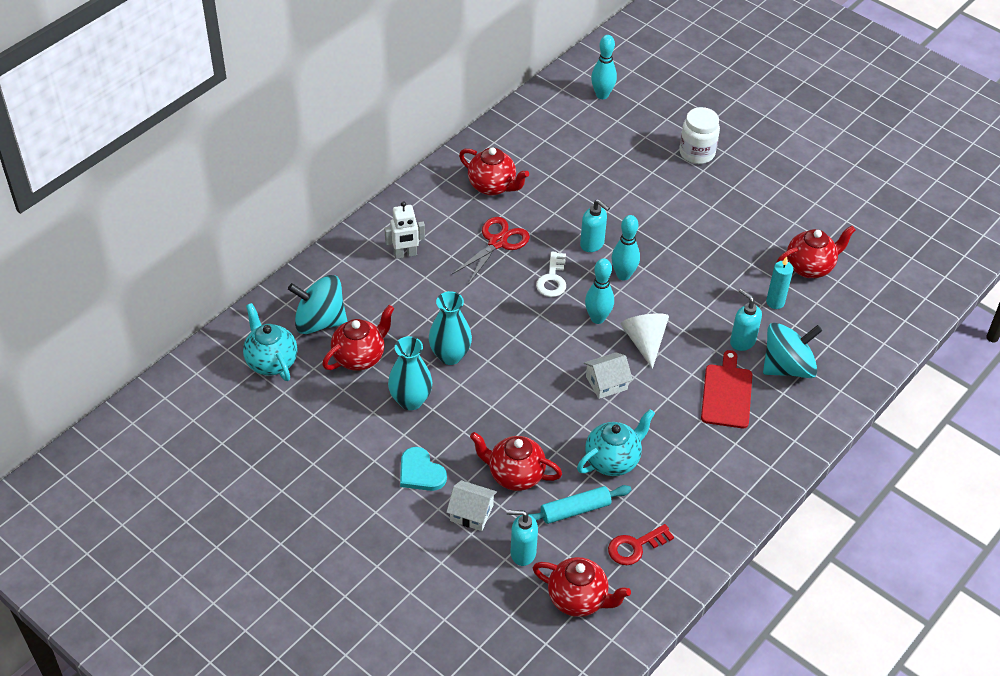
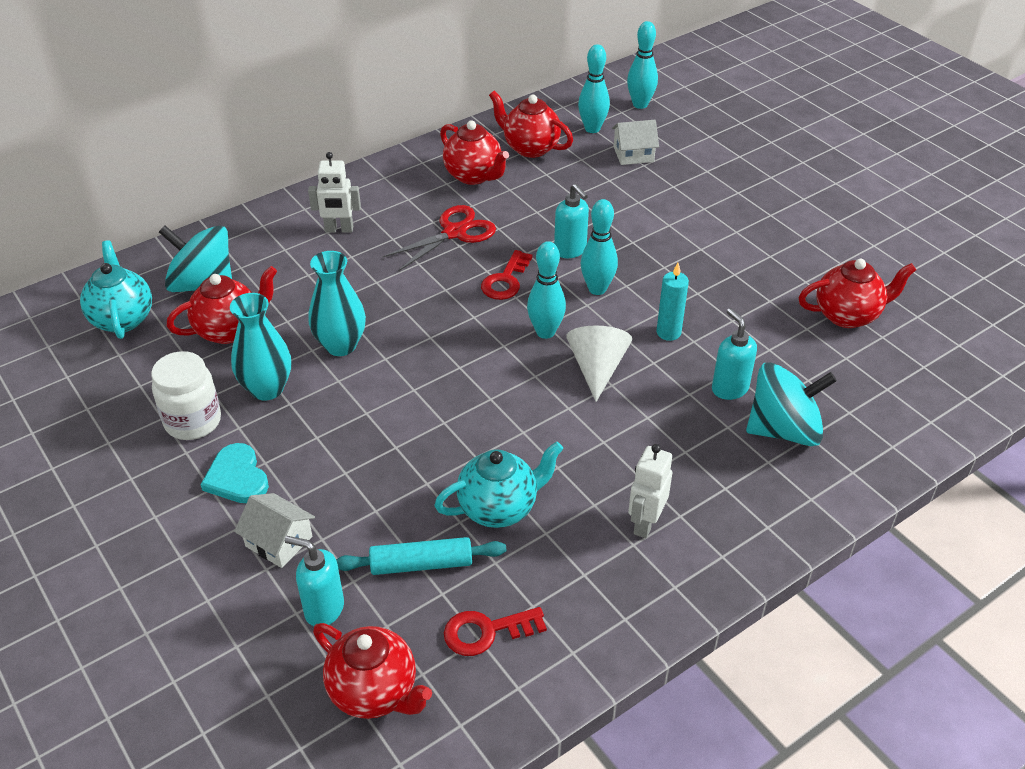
camera: 15 degrees right, 5 degrees down
(515, 475) = (358, 503): red teapot -> red teapot (530, 148)
(552, 279) = (505, 280): white key -> red key
(571, 125) = (592, 129): none -> turquoise bowling pin
(606, 383) = (528, 409): white house -> white house (633, 154)
(697, 153) = (735, 174): white jar -> white jar (193, 421)
(714, 453) = (645, 523): none -> white robot
(727, 393) = (688, 449): red cutting board -> none
(775, 302) = (788, 349): turquoise candle -> turquoise candle (668, 332)

